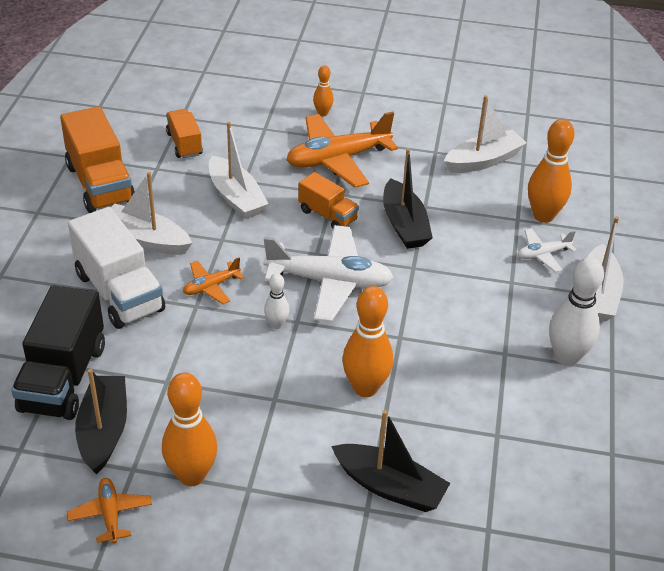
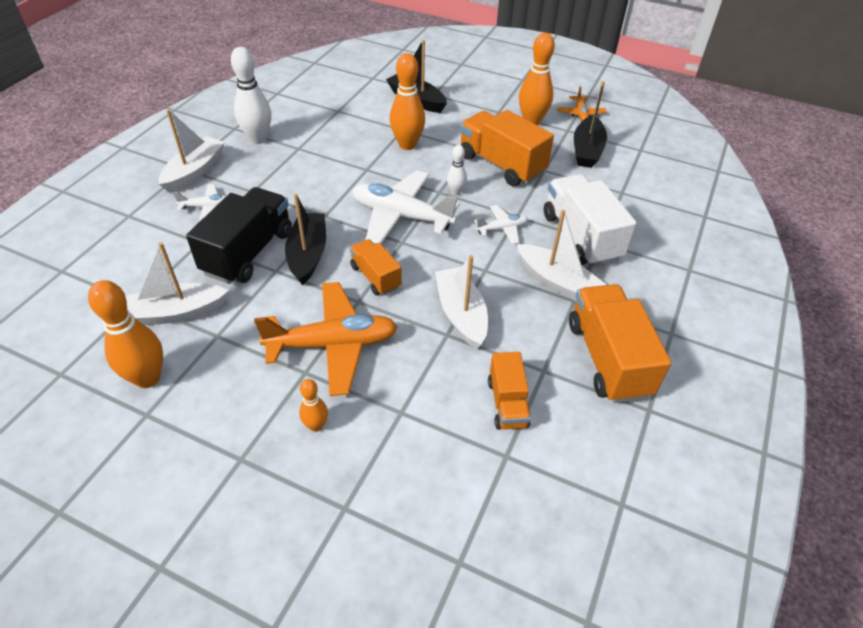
camera: 165 degrees left, 5 degrees up
(63, 378) = (619, 183): black truck -> black truck (248, 252)
(211, 286) = (502, 229): orange plane -> white plane
(227, 378) = (501, 165): none -> orange truck
(543, 216) = (173, 241): orange bowling pin -> orange bowling pin (148, 378)

